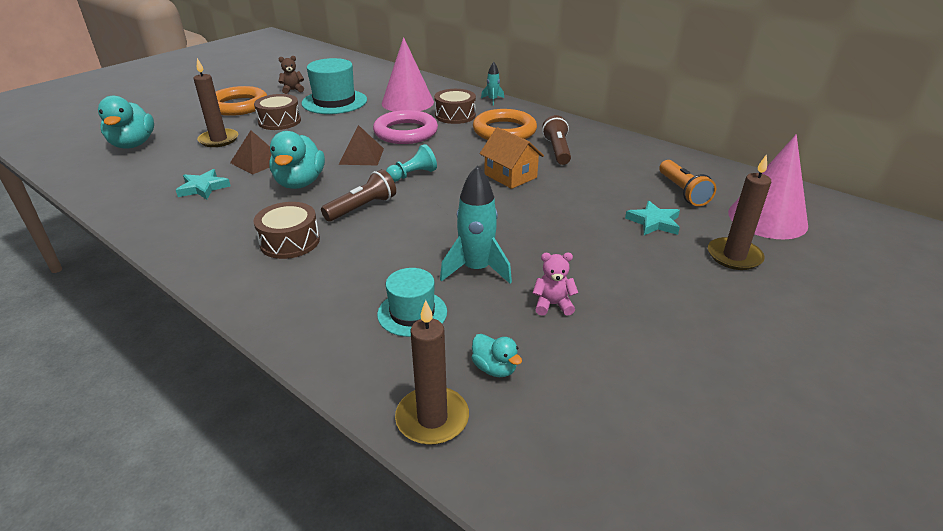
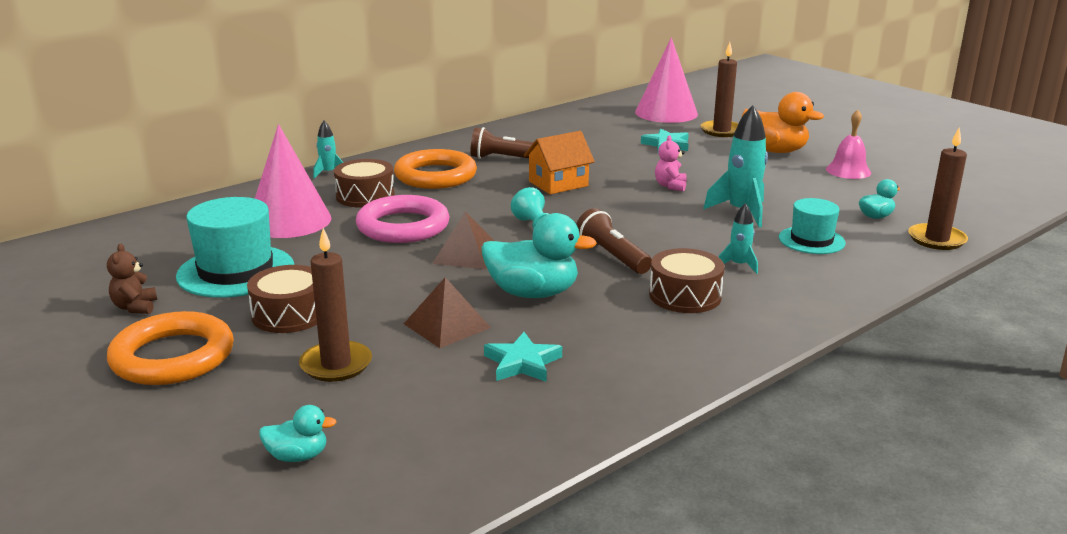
camera: 80 degrees left, 10 degrees down
(133, 144) = (298, 456): turquoise duck -> turquoise duck, size x0.51
(348, 267) = (738, 265): none -> turquoise rocket
(553, 305) = (792, 191): pink teddy bear -> pink teddy bear (670, 186)
(653, 356) = (848, 171): none -> pink bell
(683, 192) = (614, 128): orange flashlight -> none
(689, 295) = (774, 151): none -> orange duck

